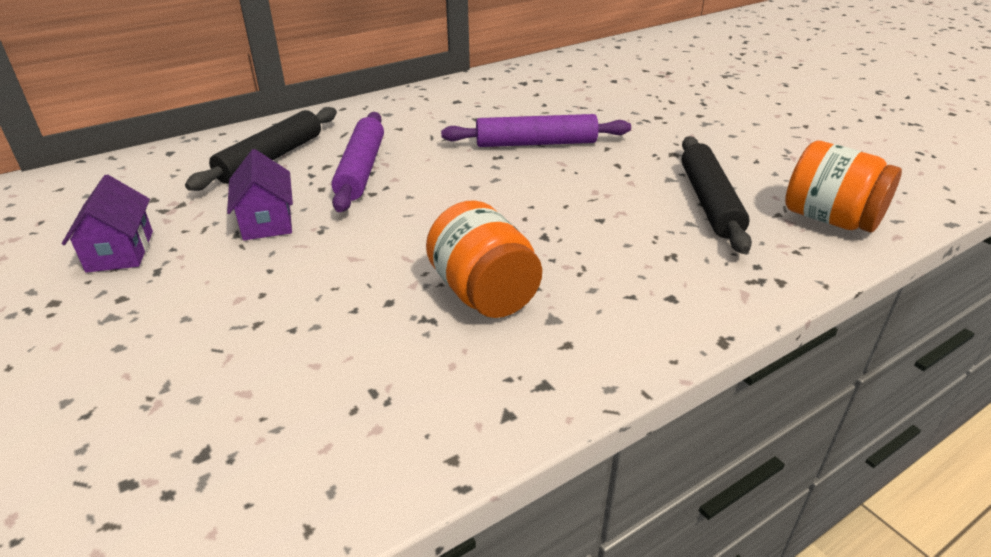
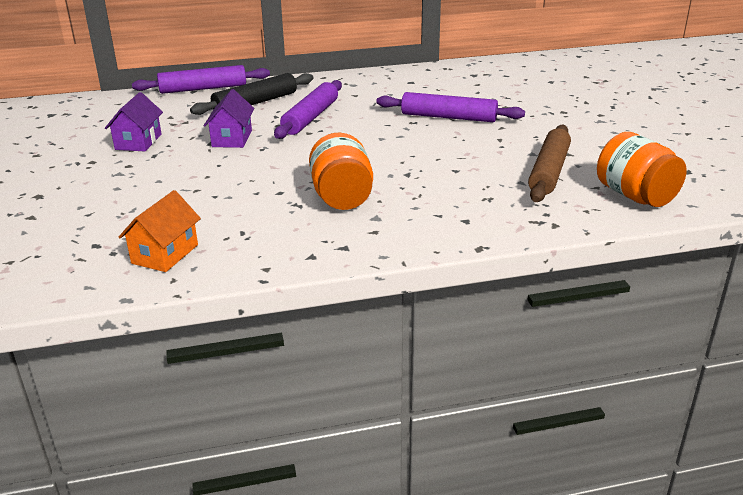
camera: 20 degrees right, 5 degrees down
(183, 146) = (203, 89): none -> purple rolling pin
(266, 472) = (165, 254): none -> orange house
(709, 202) = (549, 171): black rolling pin -> brown rolling pin

